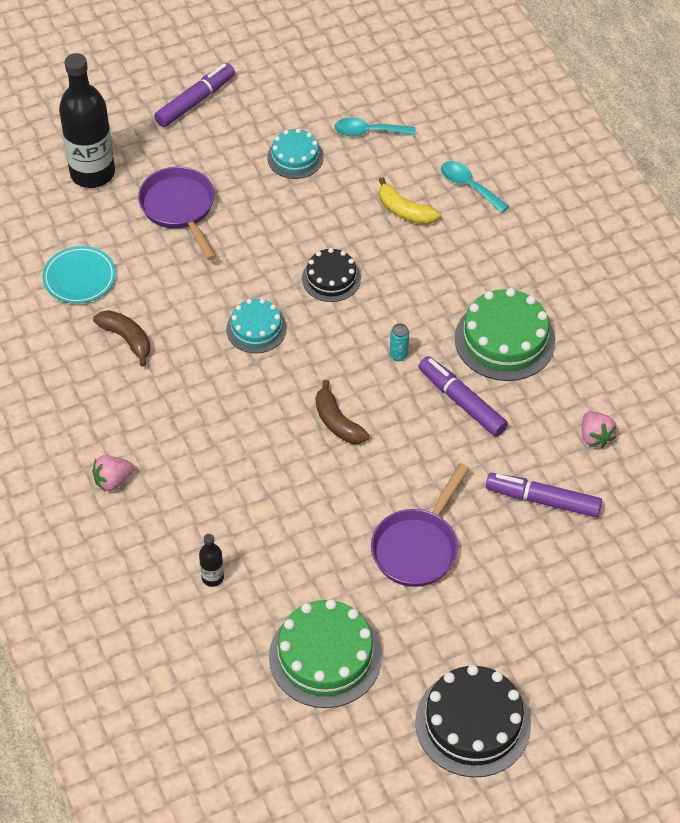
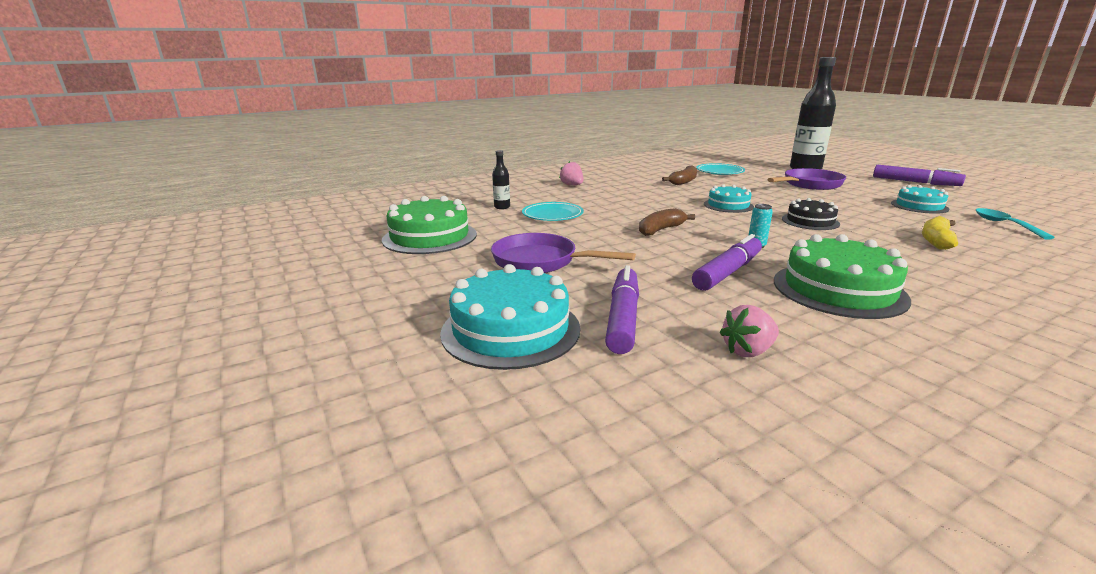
camera: 85 degrees right, 30 degrees down
(261, 521) = (552, 215): none -> turquoise plate
(469, 186) = (1031, 264): turquoise spoon -> none
(473, 723) = (336, 291): black cake -> none
(556, 578) = (511, 330): none -> turquoise cake

